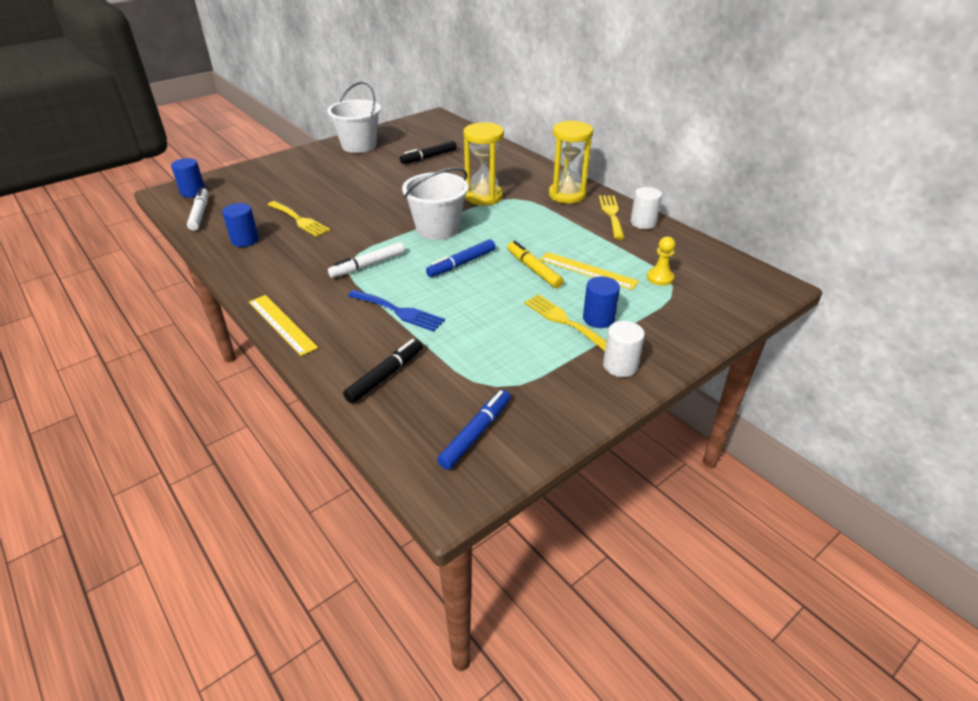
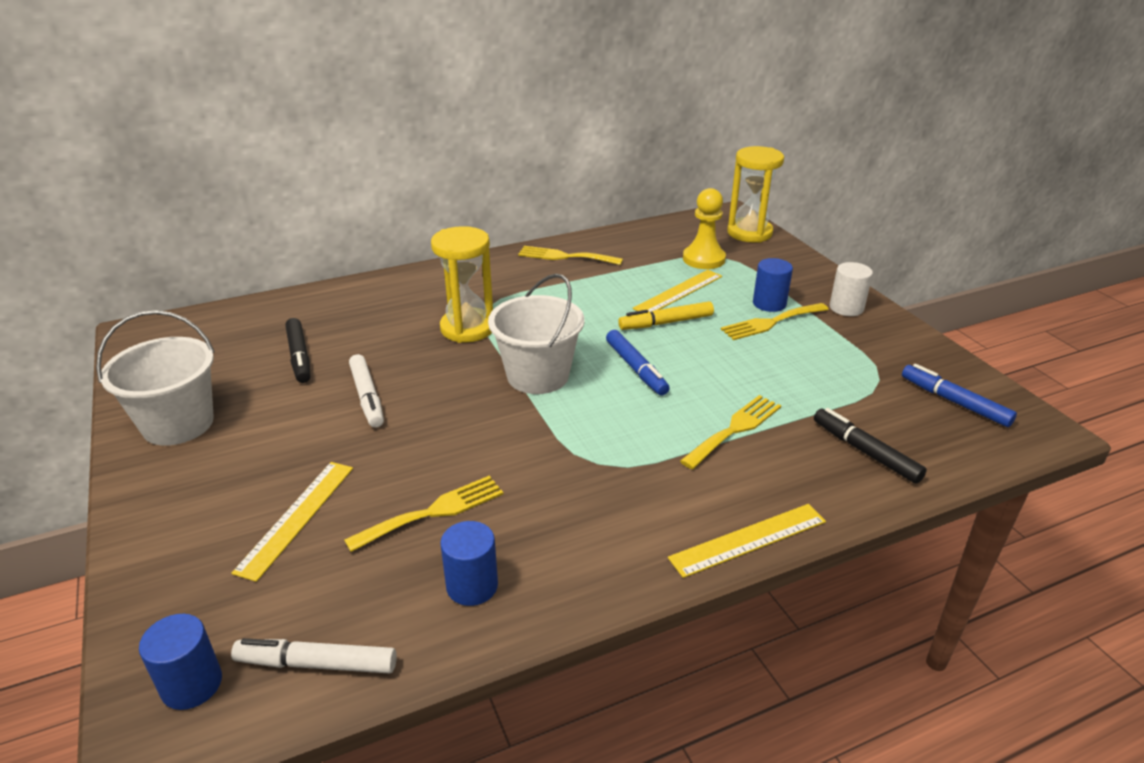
camera: 75 degrees left, 5 degrees down
(293, 188) = (296, 517): none -> yellow ruler
(368, 265) = (613, 446): white marker -> white marker (367, 397)
(399, 311) = (734, 429): blue fork -> yellow fork
(567, 195) = (501, 272): yellow hourglass -> yellow hourglass (749, 233)
(643, 223) = (593, 244): white cylinder -> none
(660, 278) = (703, 259): yellow pawn -> yellow pawn, size x1.53

